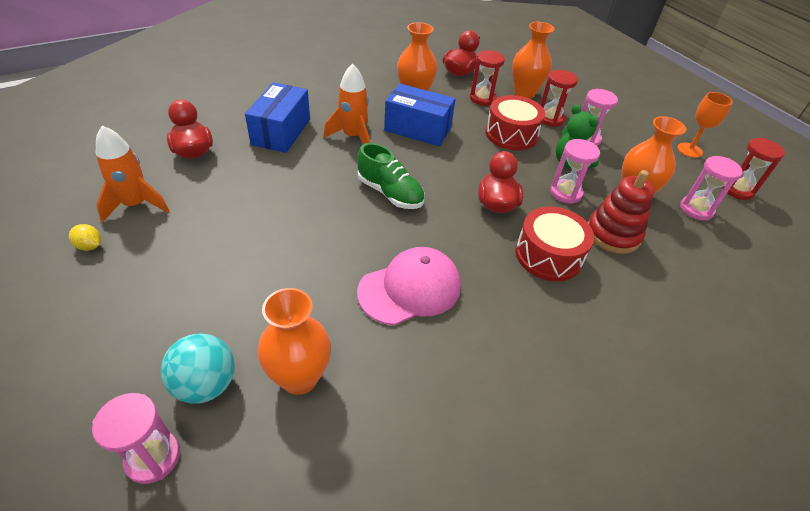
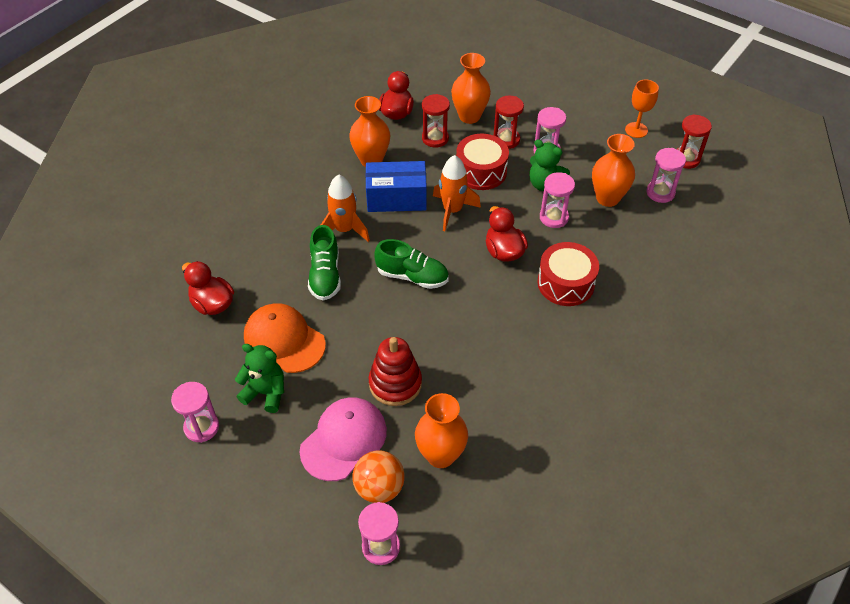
camera: 20 degrees left, 5 degrees up
(90, 246) = (201, 427): yellow lemon -> pink hourglass
(136, 205) = (207, 376): orange rocket -> orange rocket (452, 211)
(174, 240) = (265, 393): none -> green teddy bear
(206, 384) = (379, 488): turquoise ball -> orange ball
(229, 202) = (284, 340): none -> orange cap
(281, 132) = (276, 250): blue box -> none
(309, 164) = (325, 275): none -> green shoe
(410, 289) = (478, 355): pink cap -> pink cap (344, 440)
(613, 234) = (606, 243): red stacking toy -> red stacking toy (395, 383)

